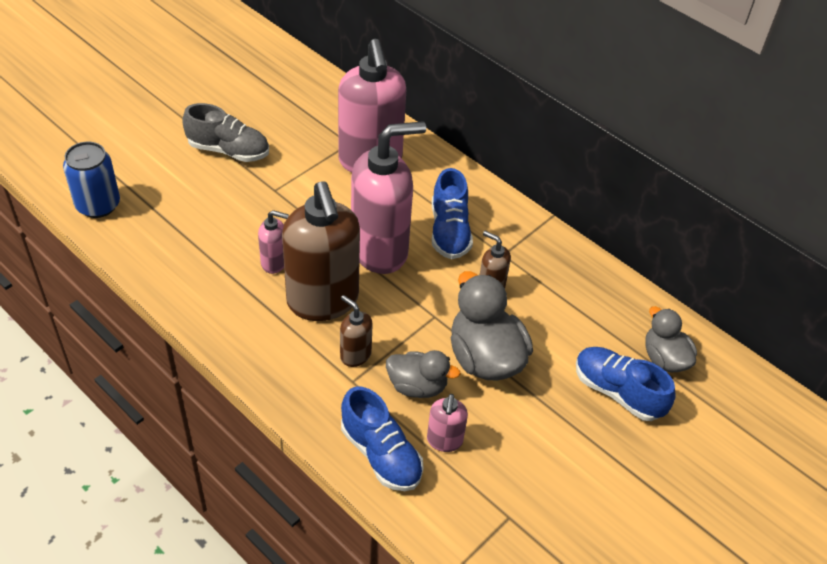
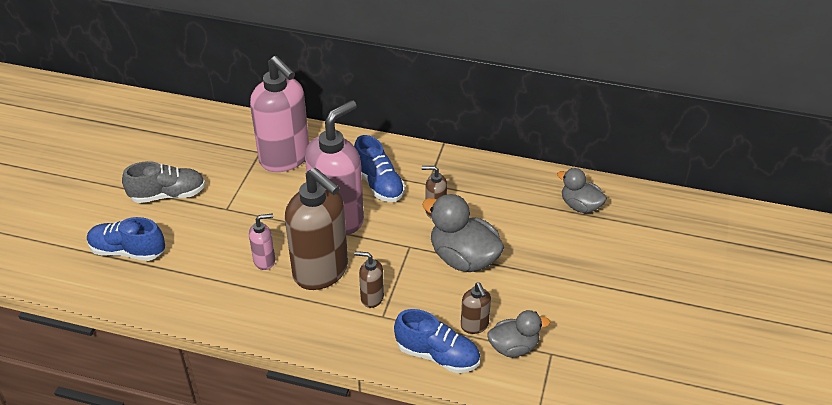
camera: 25 degrees left, 5 degrees down
(98, 205) = (89, 279): blue can -> none
(417, 386) = (430, 298): grey duck -> grey duck (513, 347)
(444, 441) = (474, 325): pink soap dispenser -> brown soap dispenser
(617, 392) = (565, 241): blue shoe -> blue shoe (128, 251)

